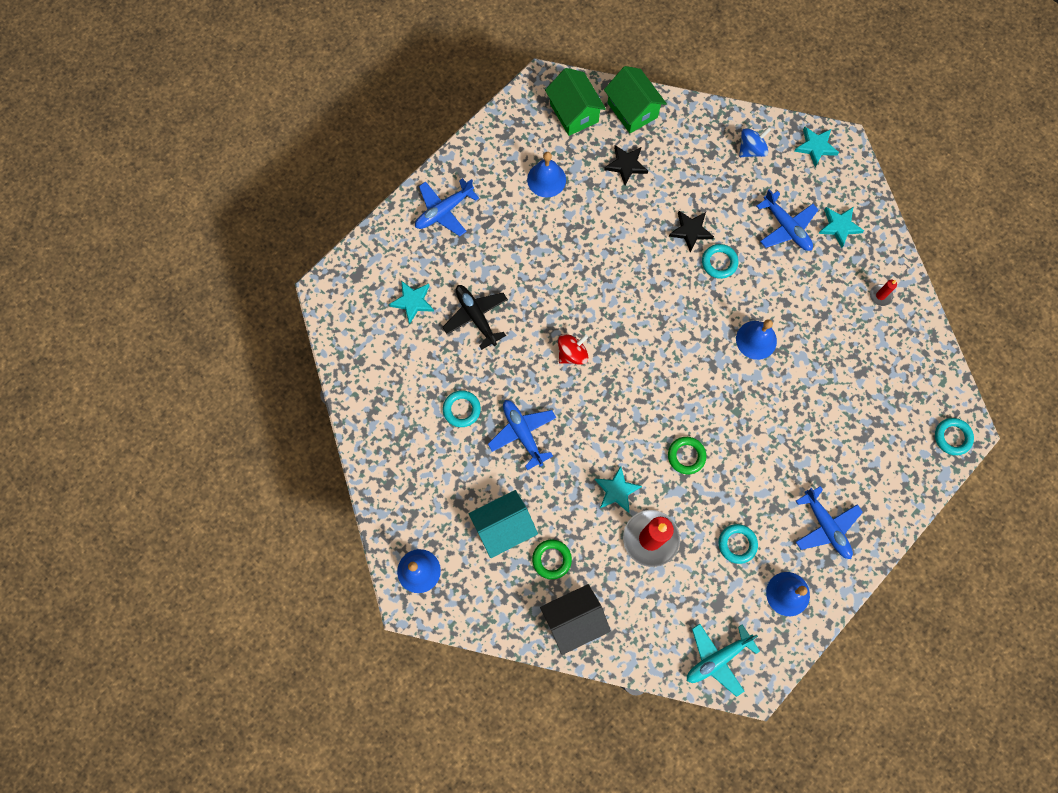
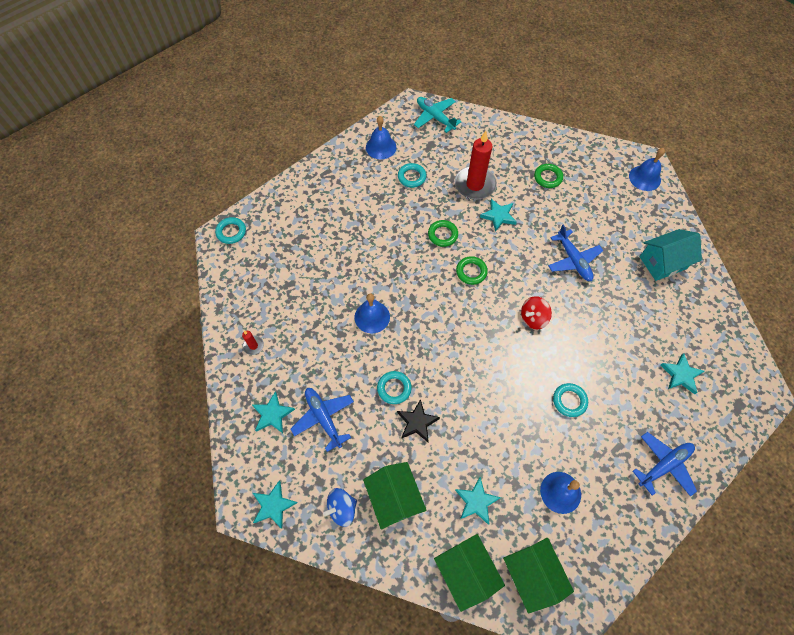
camera: 175 degrees left, 10 degrees down
(461, 409) = (625, 281): turquoise ring -> turquoise ring (569, 401)
(476, 316) = (620, 357): black plane -> none
(503, 527) = (584, 199): turquoise house -> turquoise house (662, 263)
(573, 620) = (531, 143): black house -> none
(626, 165) = (476, 501): black star -> turquoise star
(647, 407) = (471, 272): none -> green ring
(704, 162) = (394, 498): none -> green house
(717, 658) = (435, 117): turquoise plane -> turquoise plane turned 105 degrees counterclockwise
(826, 526) = (345, 182): blue plane -> none

